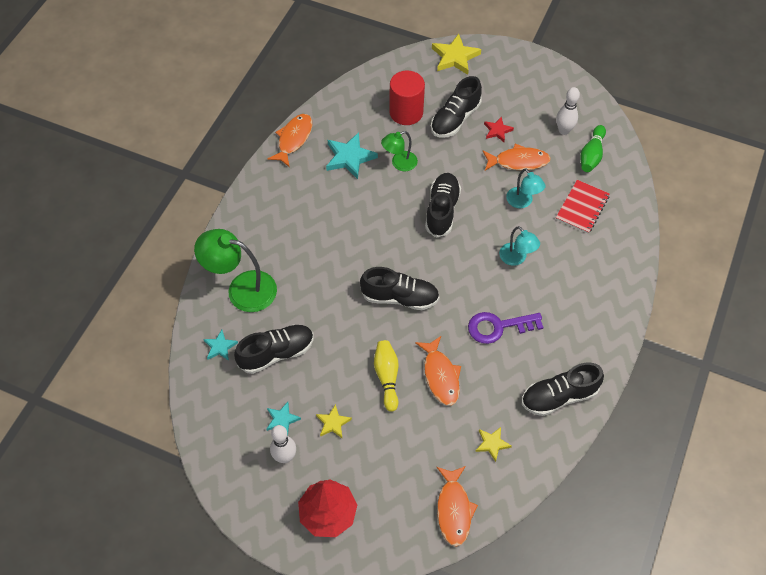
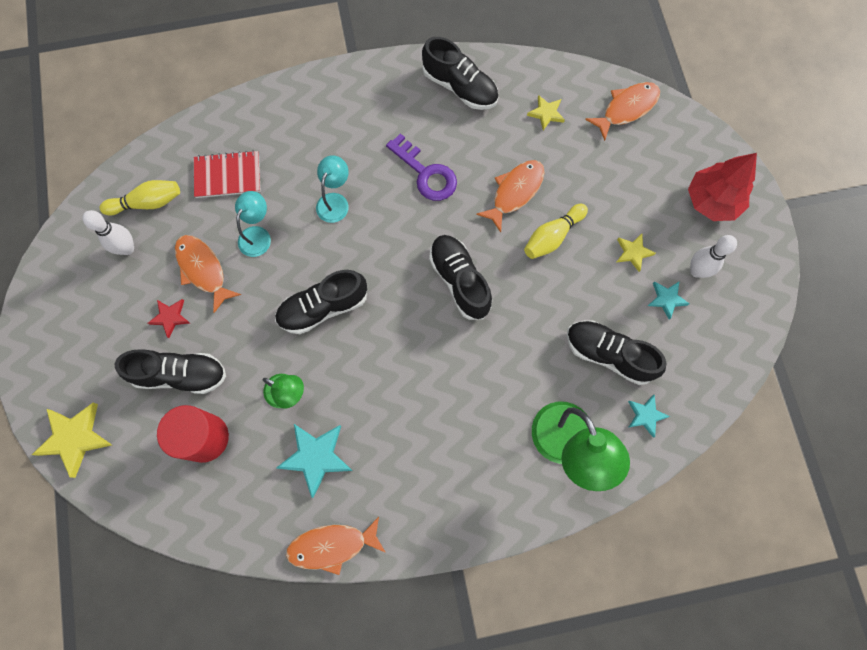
camera: 125 degrees left, 15 degrees up
(591, 155) = (147, 203): green bowling pin -> yellow bowling pin

